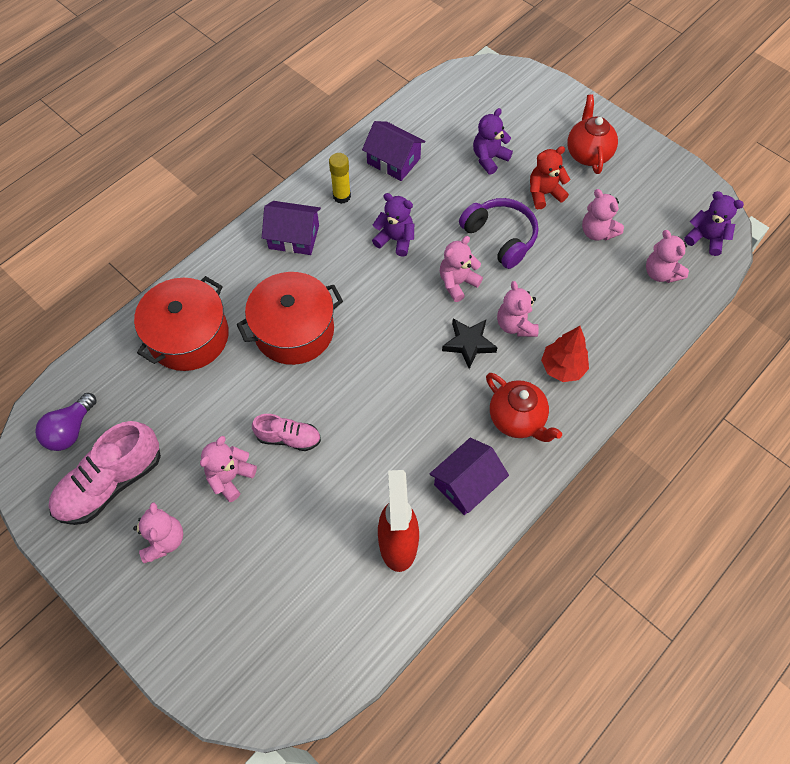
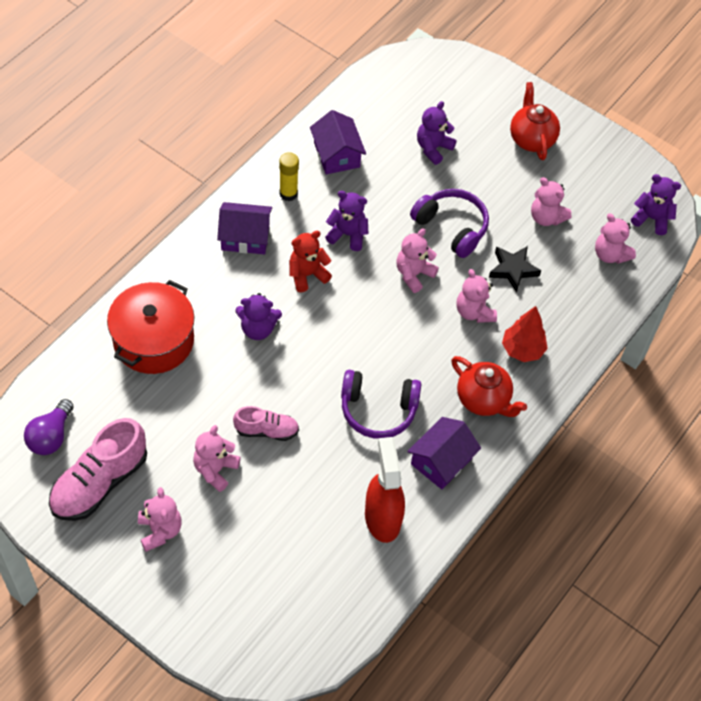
camera: 10 degrees left, 5 degrees down
(294, 330) = (258, 329): red pot -> purple teddy bear
(393, 161) = (337, 155): purple house -> purple house turned 45 degrees clockwise
(406, 423) = (378, 410): none -> purple headphones
(468, 344) = (430, 332): black star -> black star (513, 270)
(544, 194) = (491, 182): red teddy bear -> red teddy bear (307, 275)

